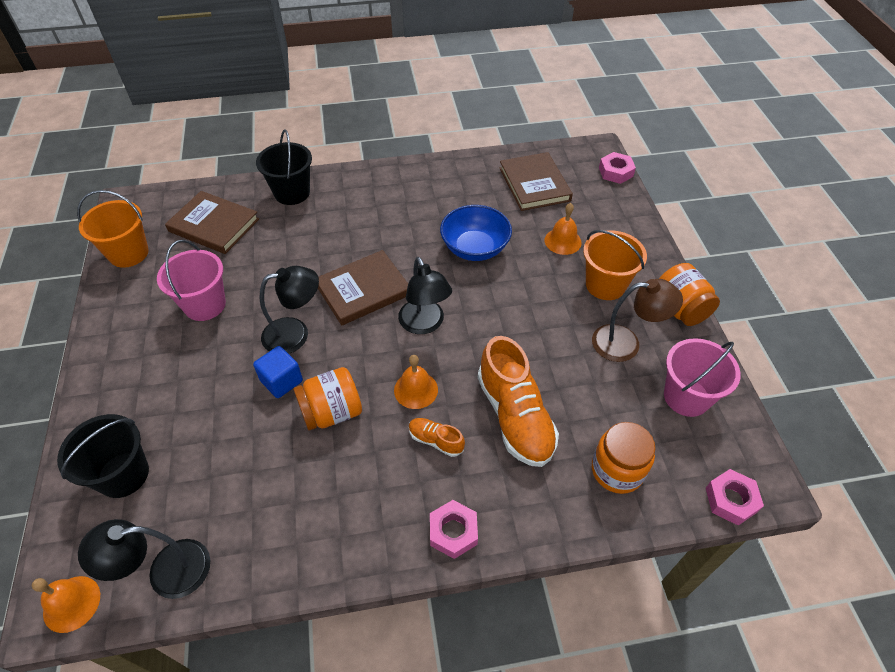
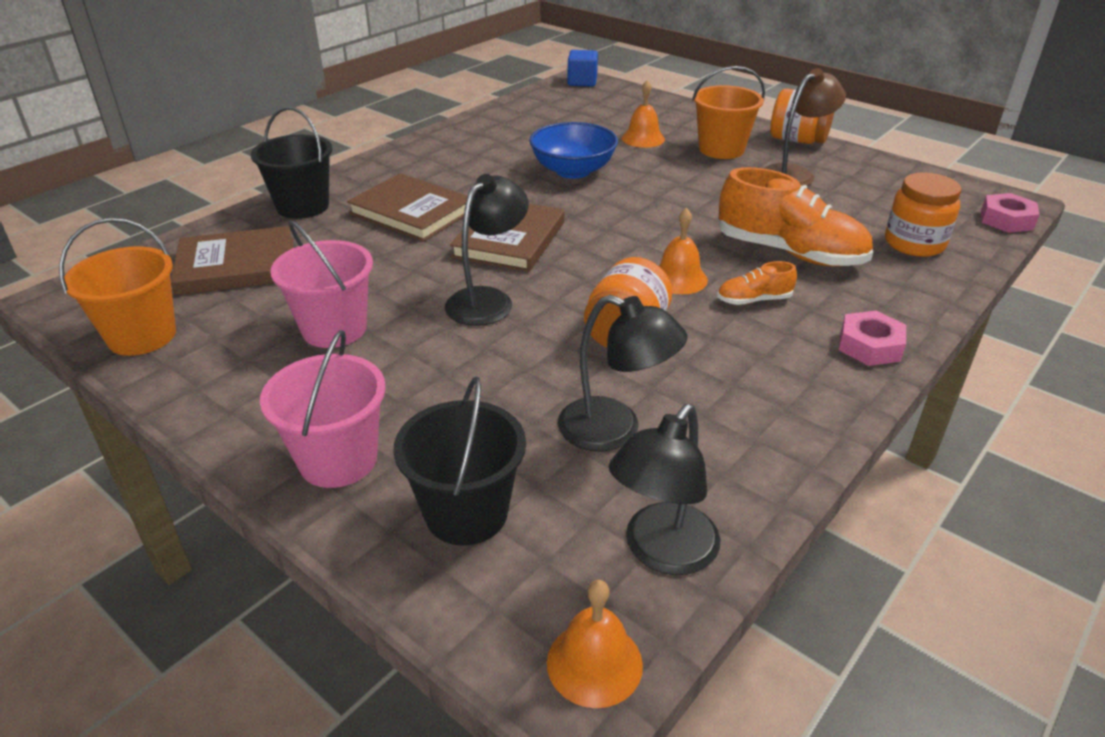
camera: 40 degrees left, 15 degrees down
(281, 381) = (533, 339): blue cube -> blue cube (582, 82)
(424, 324) = (611, 235): black lamp -> black lamp (615, 430)
(534, 184) = (558, 115): brown book -> brown book (412, 212)
(615, 172) = (616, 86): pink nut -> none
(686, 397) = (885, 183): pink bucket -> pink bucket (338, 460)

